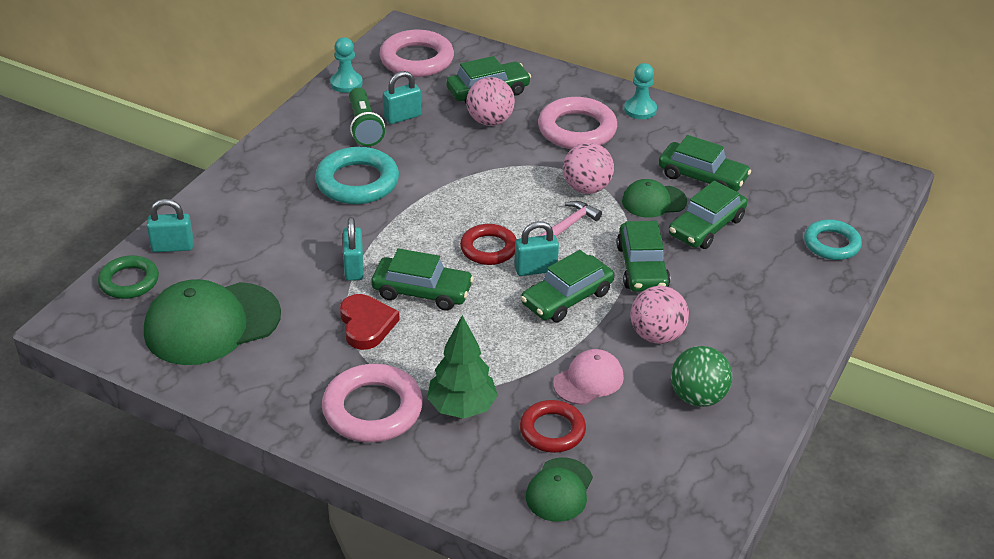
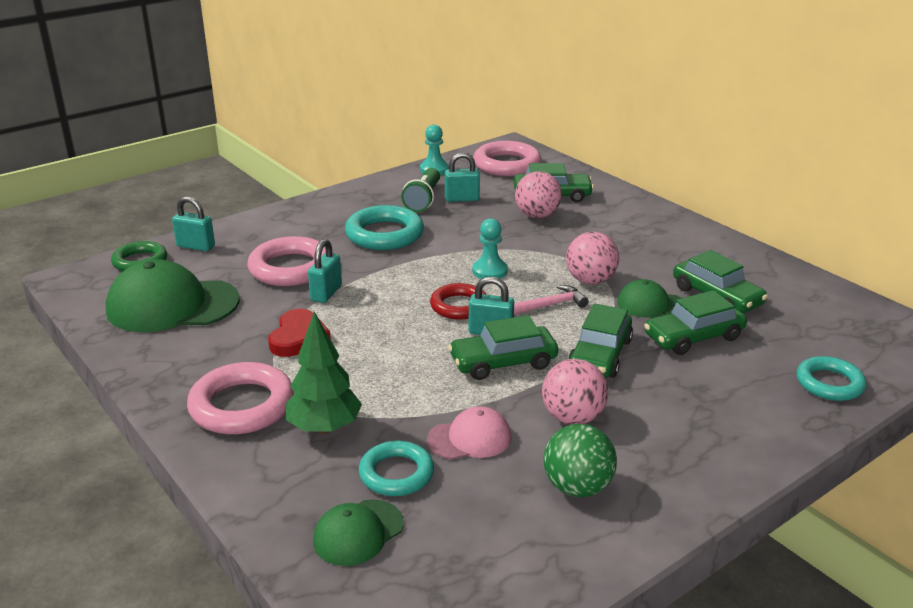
camera: 25 degrees right, 10 degrees down
(422, 292) = (370, 324): green car -> none
(552, 430) = (396, 473): red ring -> turquoise ring
(577, 129) = (614, 236): pink ring -> pink ring (290, 268)
(640, 110) = (688, 233): turquoise pawn -> turquoise pawn (489, 271)

